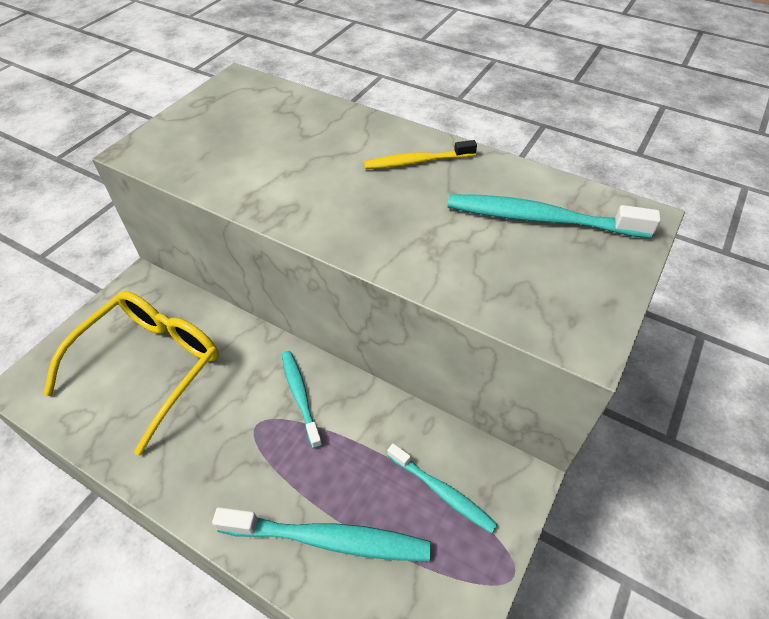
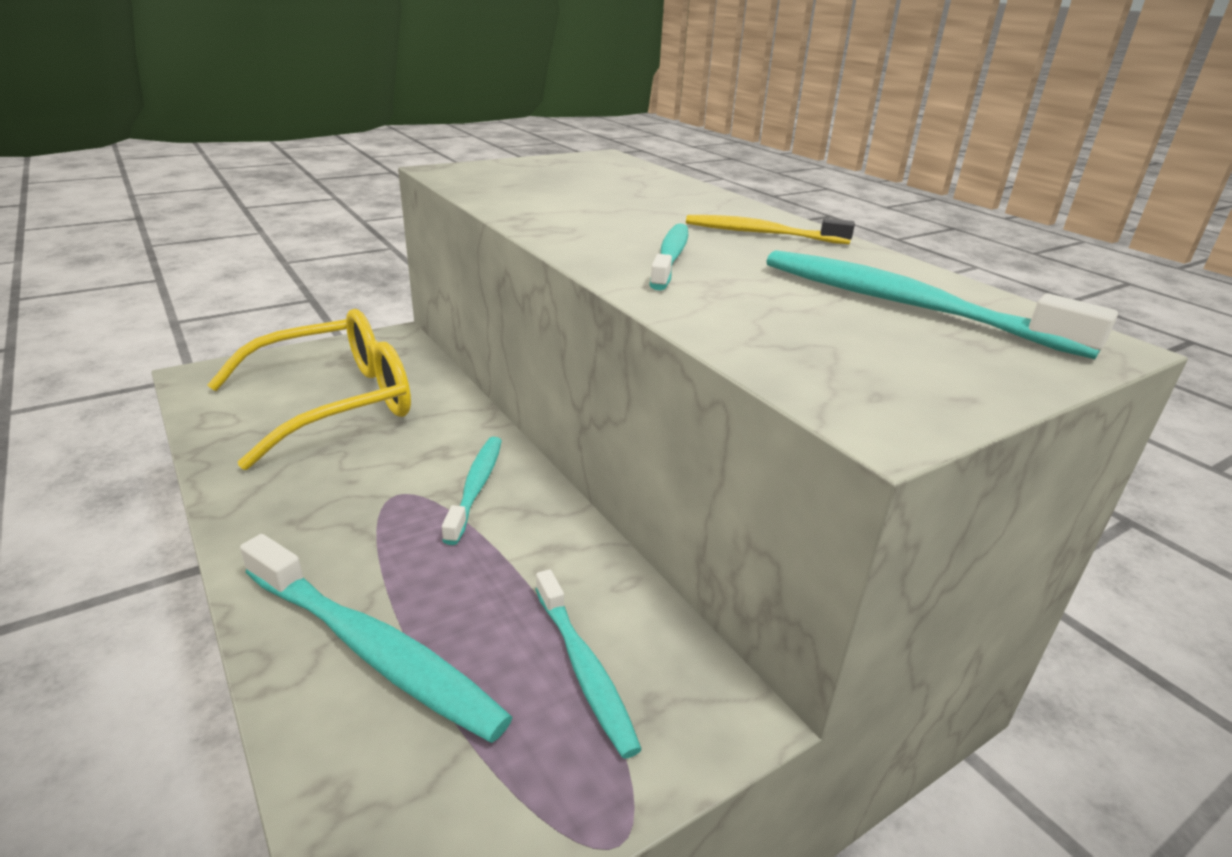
camera: 25 degrees right, 20 degrees down
(384, 218) = (670, 257): none -> turquoise toothbrush

